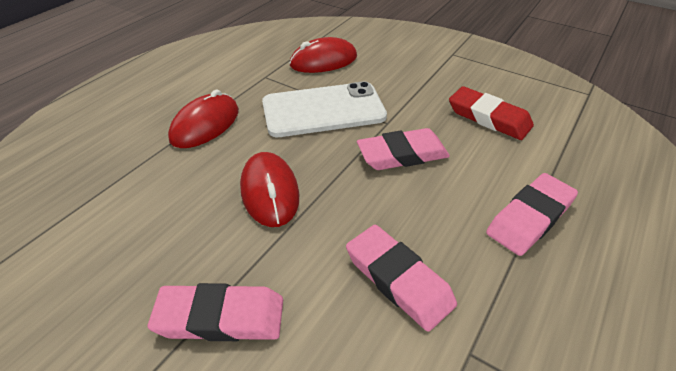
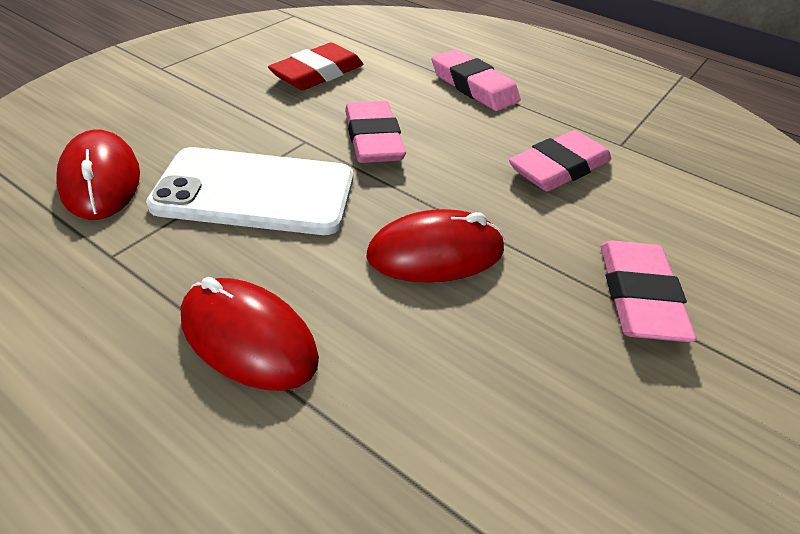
camera: 90 degrees left, 0 degrees up
(323, 110) = (255, 192): white phone -> white phone turned 75 degrees counterclockwise

